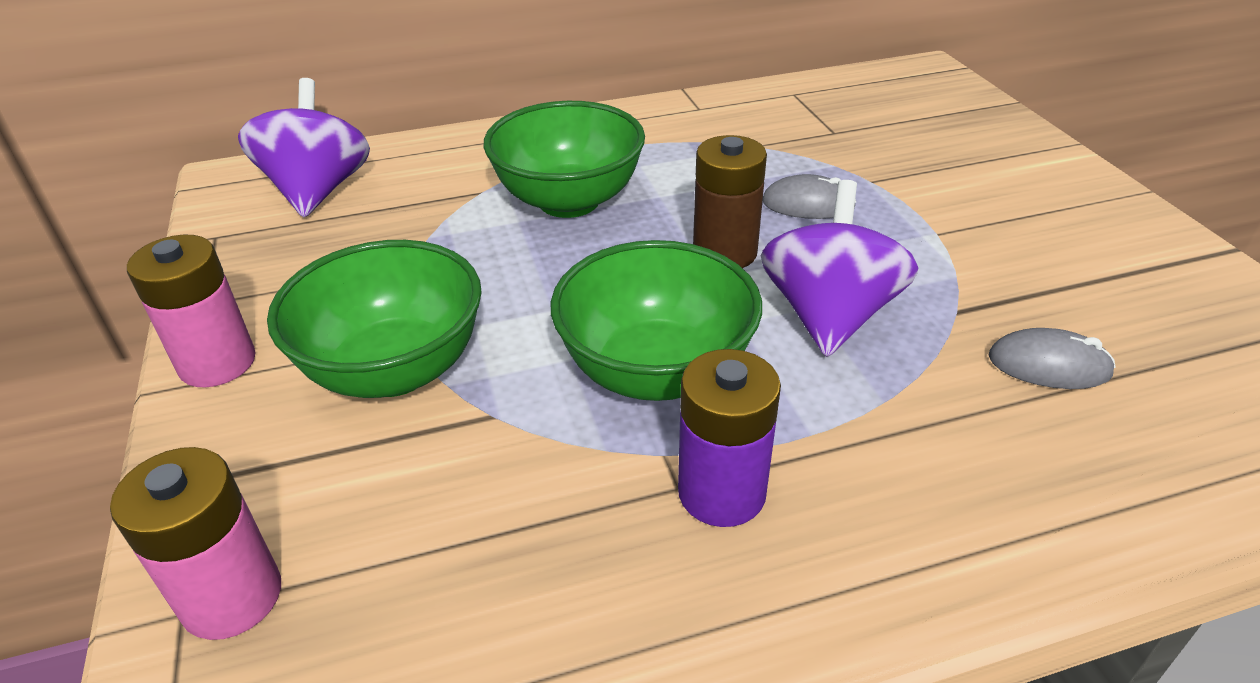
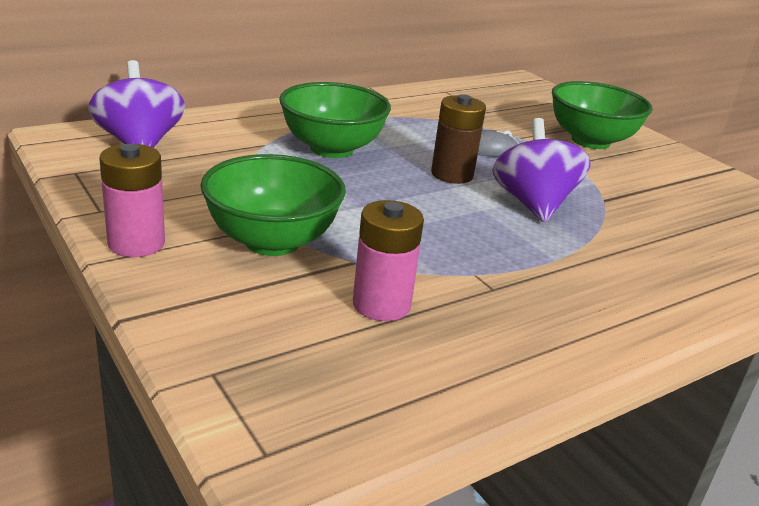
camera: 20 degrees left, 10 degrees down
(232, 597) = (243, 361): pink battery -> pink battery (381, 304)
(655, 372) = (446, 235): green bowl -> green bowl (590, 141)
(721, 492) = (520, 289): purple battery -> none
(1049, 365) = (665, 222): grey mouse -> none

